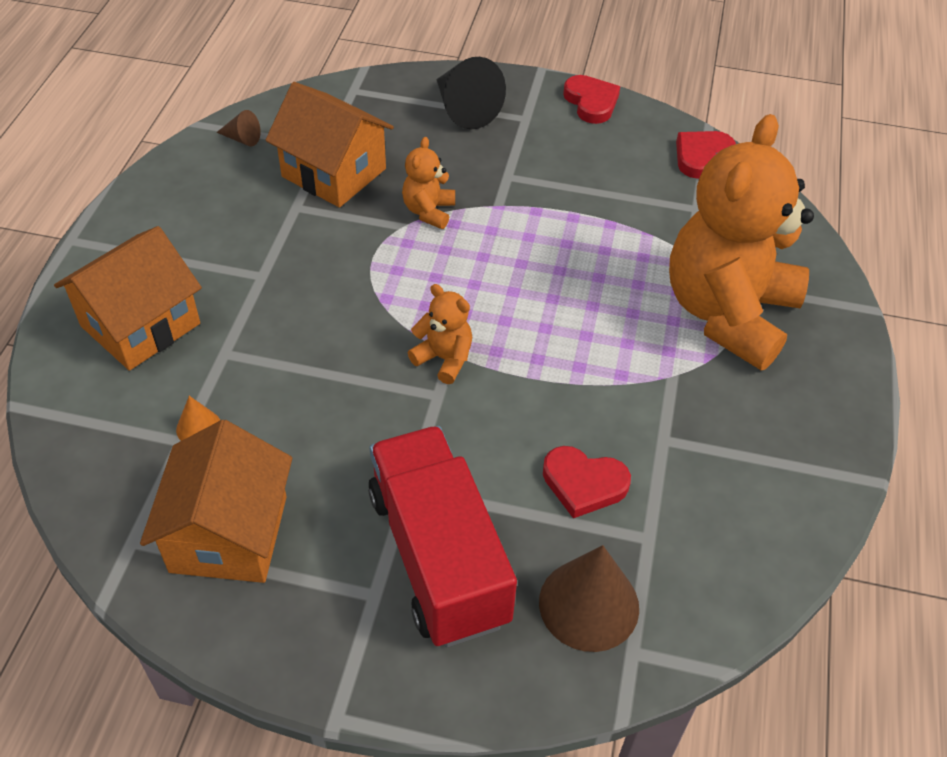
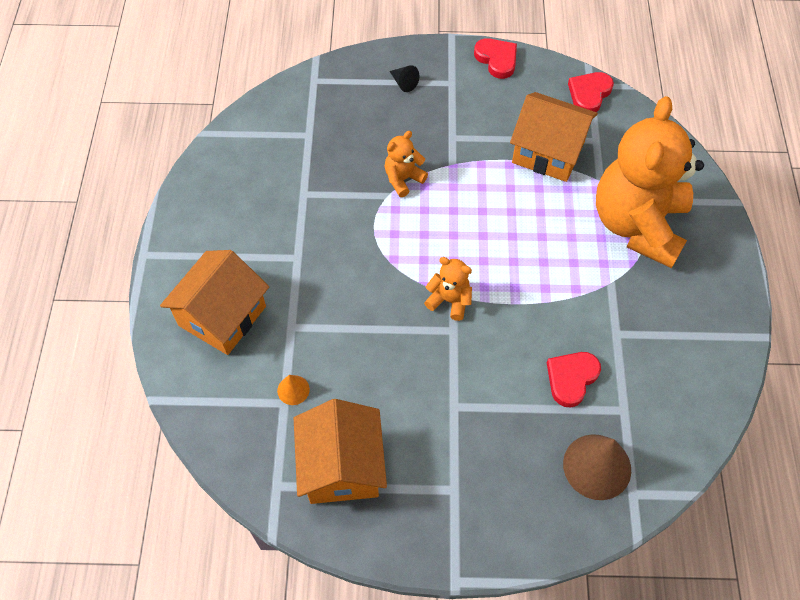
camera: 10 degrees left, 10 degrees up
(242, 139) = (243, 140): brown cone -> none
(334, 173) = (322, 158): orange house -> orange house (548, 152)
(429, 211) = (403, 179): orange teddy bear -> orange teddy bear turned 45 degrees clockwise
(438, 556) = (489, 453): red truck -> none
(464, 109) = (404, 83): black cone -> black cone, size x0.50
(583, 484) = (571, 378): red heart -> red heart turned 120 degrees clockwise

